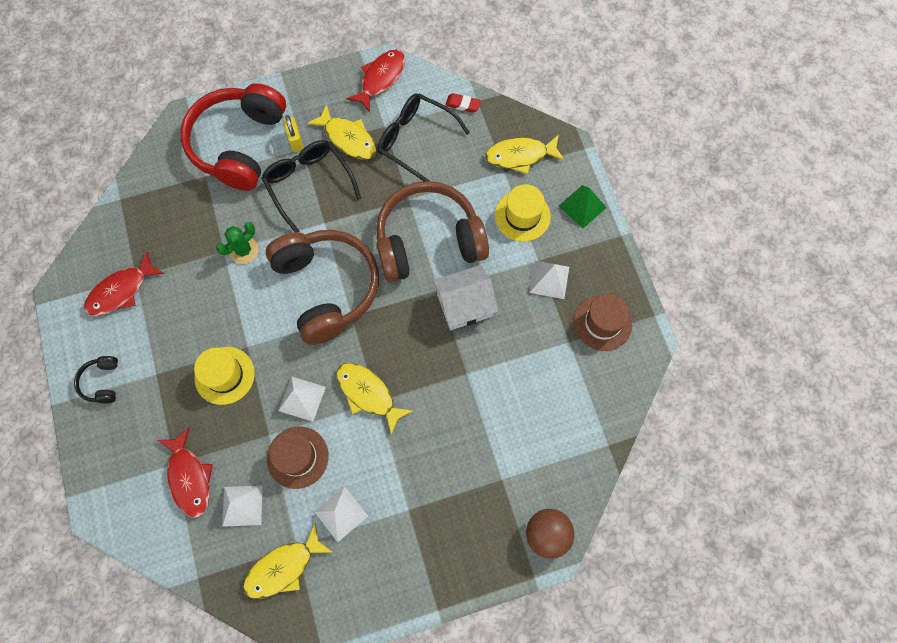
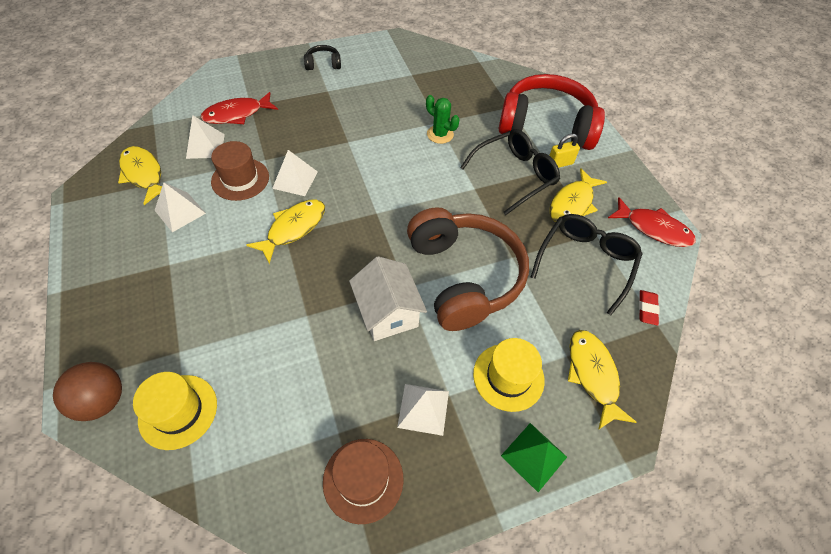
camera: 85 degrees right, 15 degrees down
(121, 291) = (399, 68): red fish -> none
(224, 375) = (322, 129): yellow hat -> yellow hat (178, 411)
(327, 288) = (405, 193): brown headphones -> none

